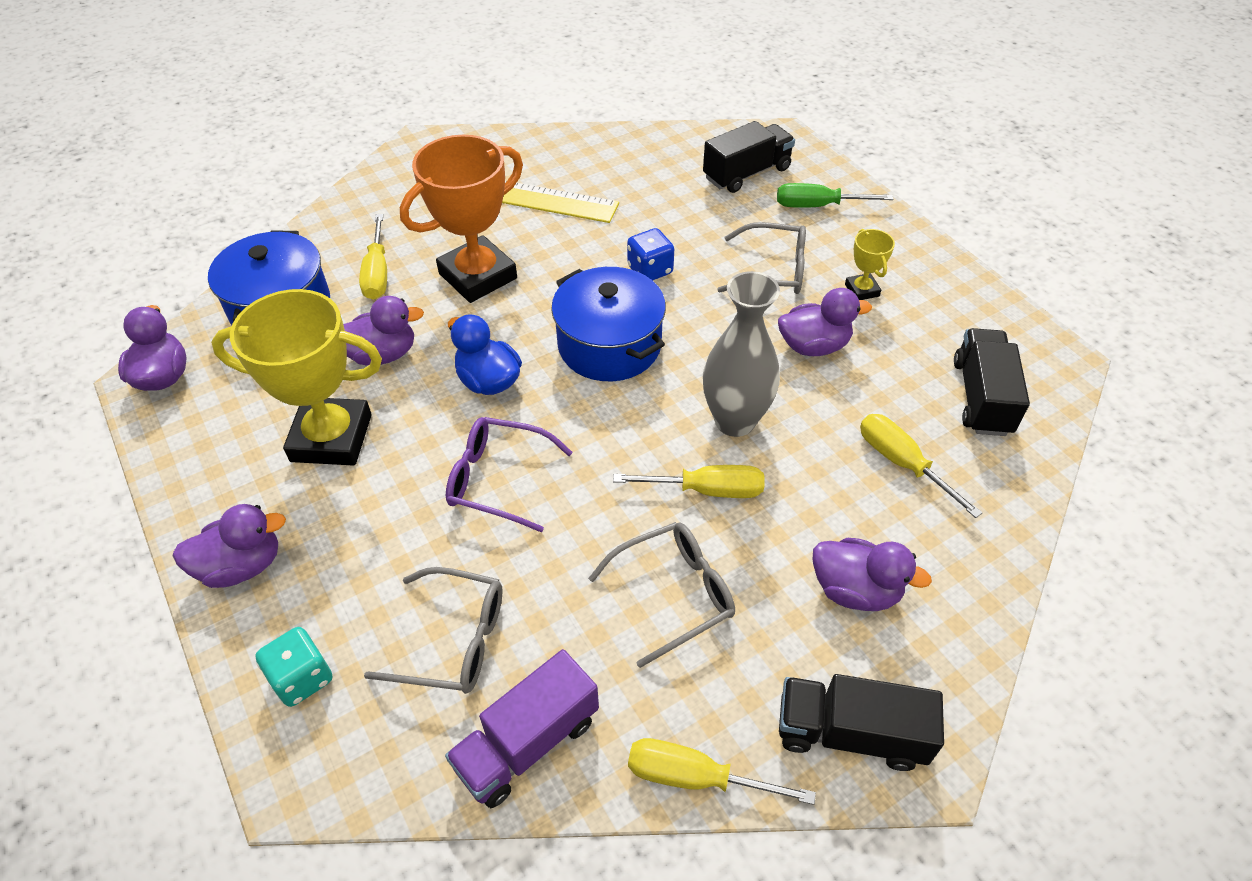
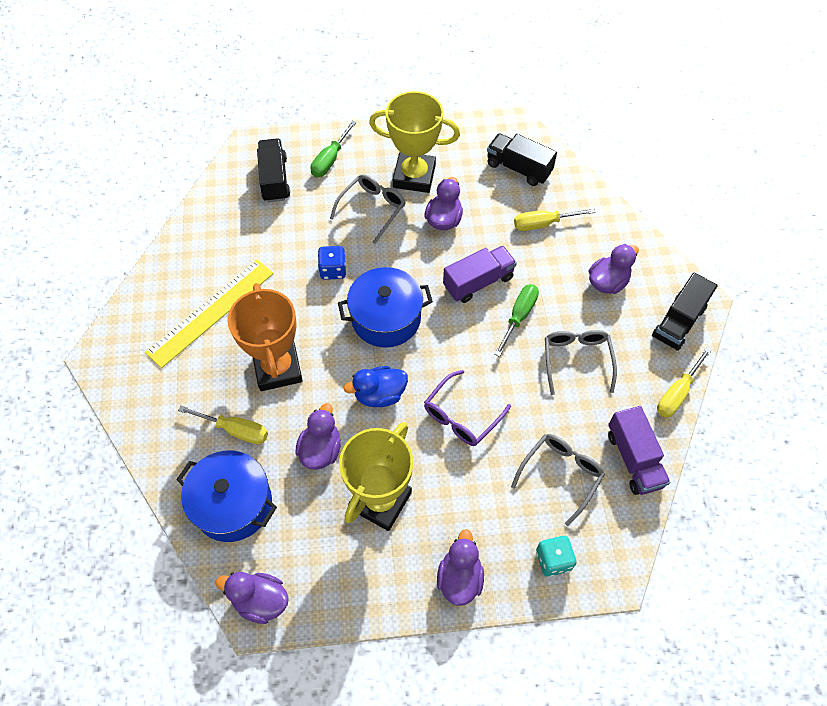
camera: 65 degrees left, 10 degrees up
(706, 490) = (519, 317): yellow screwdriver -> green screwdriver
(735, 421) = (478, 282): grey vase -> purple truck
(862, 290) = (414, 176): yellow trophy -> yellow trophy, size x2.21

